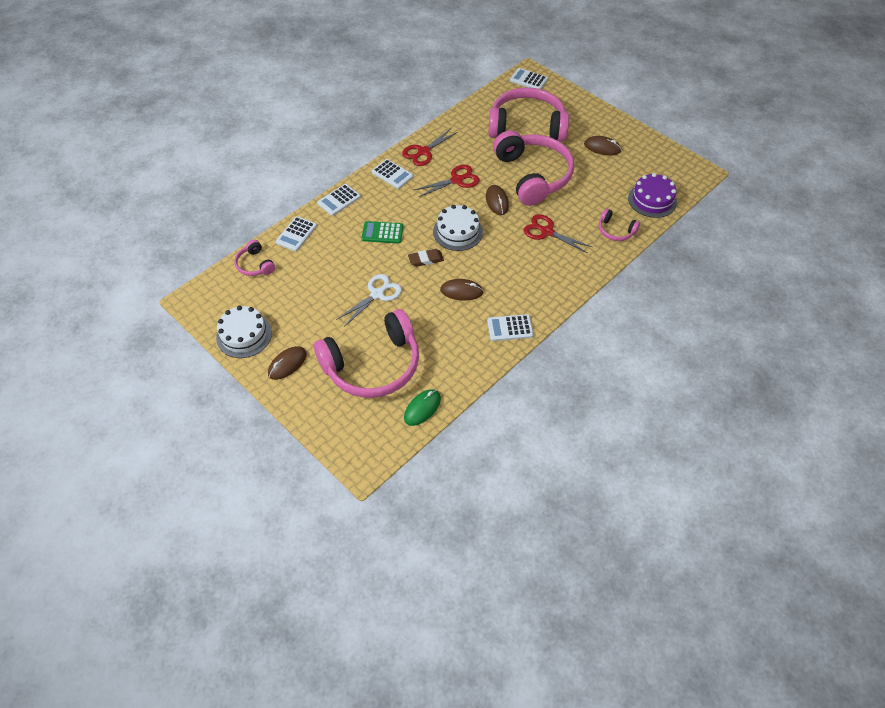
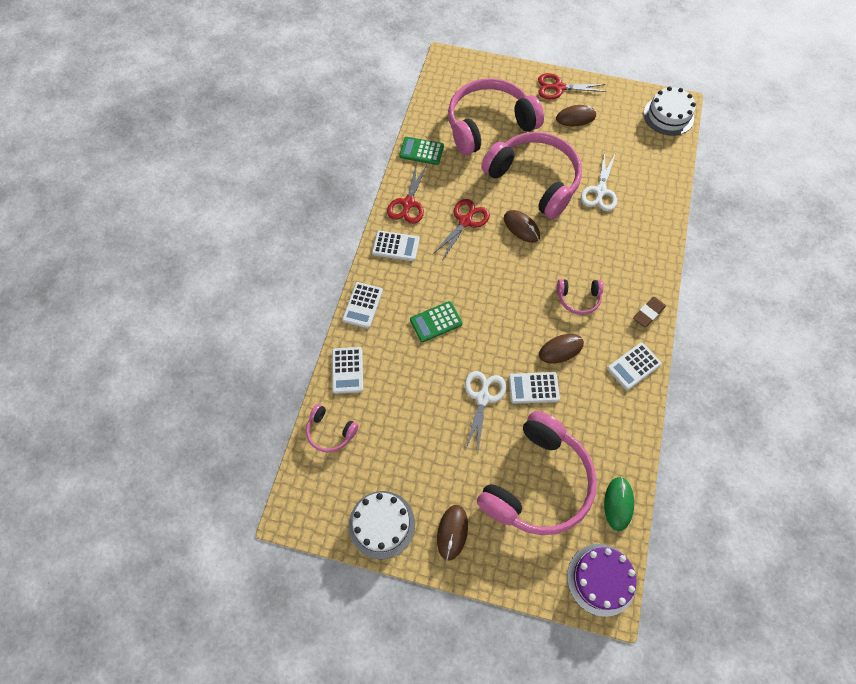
camera: 30 degrees left, 10 degrees up
(426, 259) = (501, 331): brown eraser -> brown eraser (648, 313)
(457, 232) = (509, 282): white cake -> white cake (668, 115)
(460, 123) = (421, 151): none -> green calculator
(528, 80) = (452, 69): white calculator -> white calculator (533, 388)
(547, 232) = (592, 239): red scissors -> red scissors (559, 87)
(581, 203) = (600, 191): none -> white scissors
(615, 231) = (651, 206): pink headphones -> pink headphones (578, 299)
(652, 200) = (659, 156): purple cake -> purple cake (601, 579)

